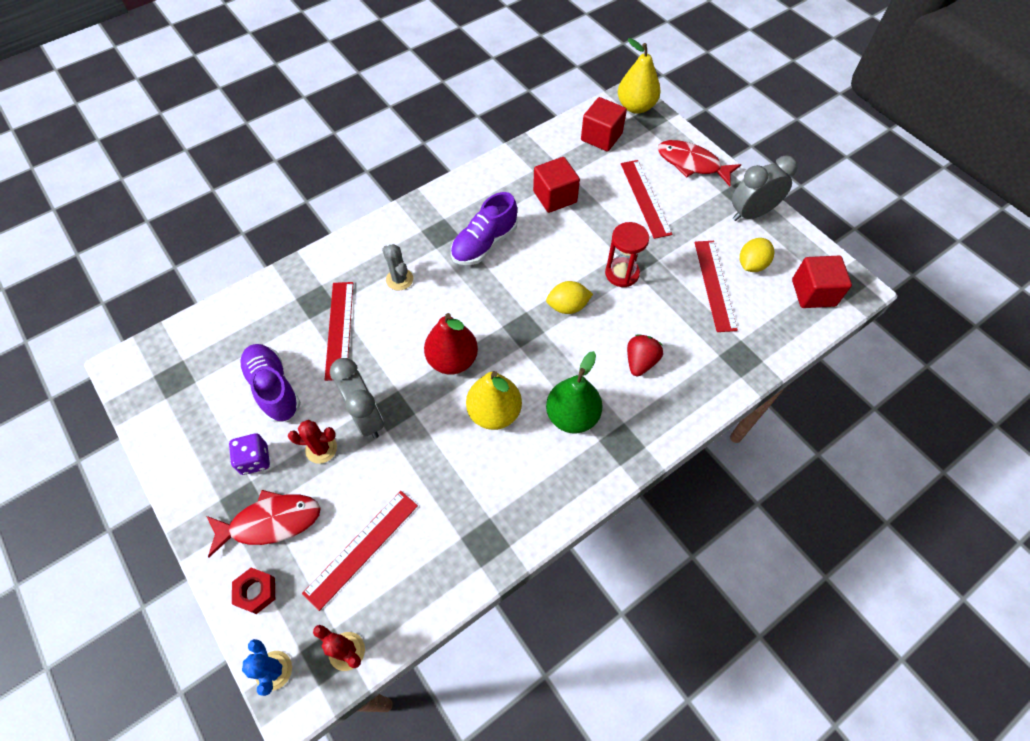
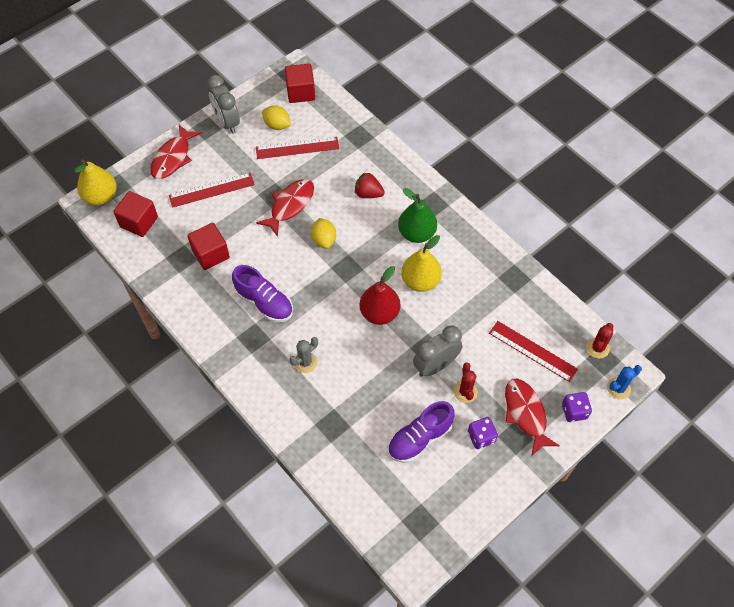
camera: 95 degrees left, 0 degrees up
(256, 592) = (574, 411): red nut -> purple dice
(340, 329) = (359, 400): red ruler -> none
(622, 273) = (290, 205): red hourglass -> red fish

